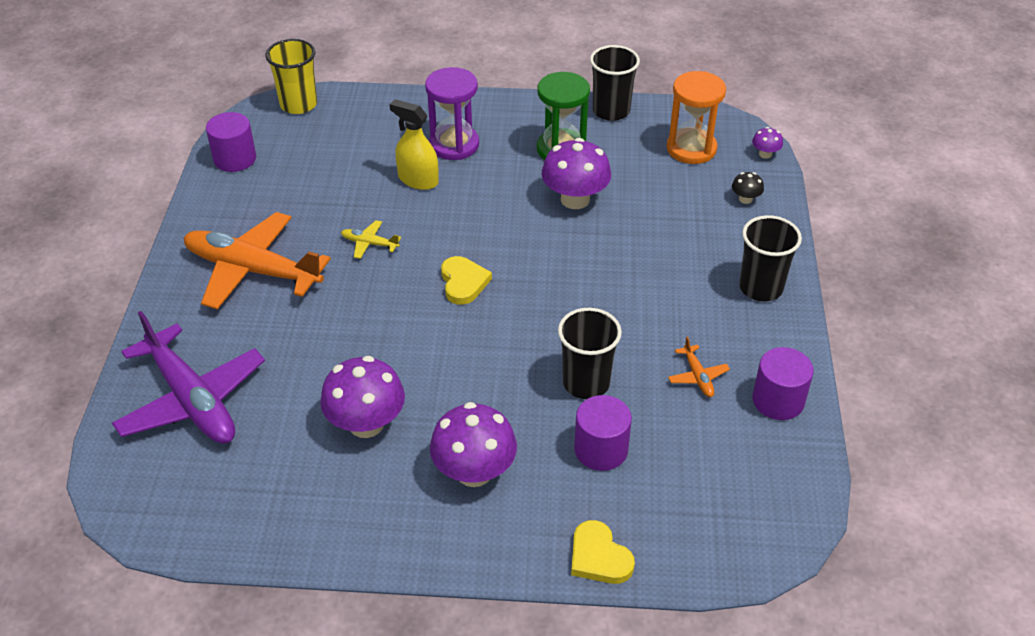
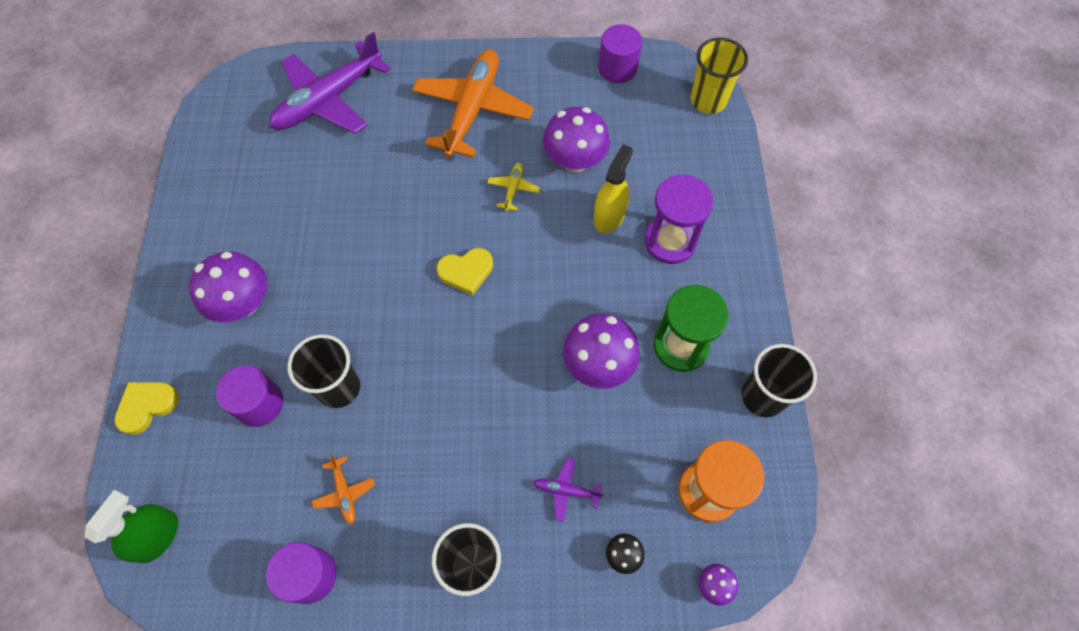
camera: 85 degrees right, 20 degrees up
(366, 424) = (299, 218): purple mushroom -> purple mushroom (574, 160)
(692, 227) = (566, 490): none -> purple plane
(697, 376) = (344, 492): orange plane -> orange plane turned 90 degrees counterclockwise
(748, 530) = (157, 536): none -> green spray bottle

